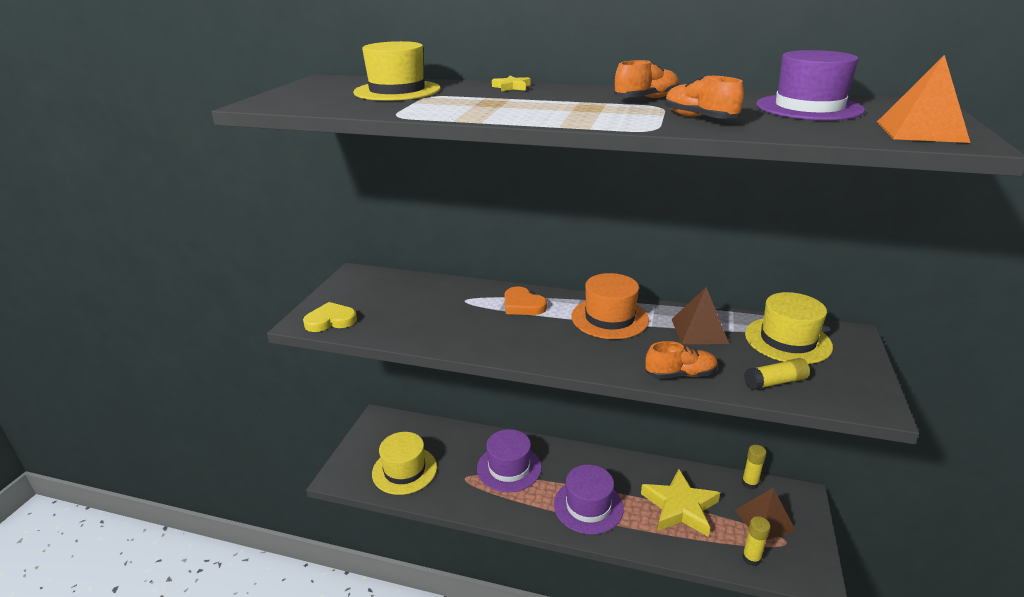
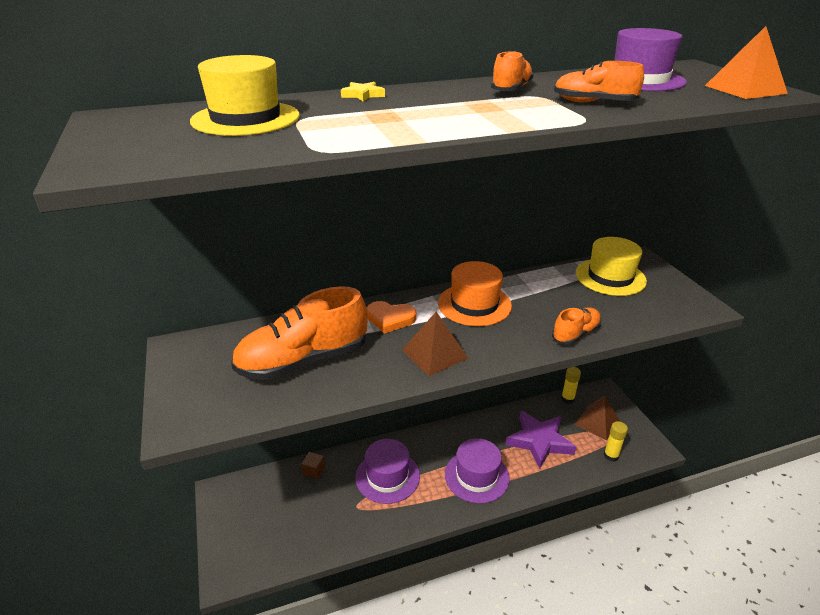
camera: 35 degrees left, 5 degrees up
(330, 320) = (208, 412): yellow heart -> none
(404, 470) = (292, 530): yellow hat -> none
(425, 311) = (303, 360): none -> orange shoe
(455, 435) = (314, 471): none -> brown cube
(680, 507) = (539, 441): yellow star -> purple star
(699, 331) = (548, 291): brown pyramid -> brown pyramid (434, 354)
(775, 382) = (637, 314): yellow glue stick -> none

